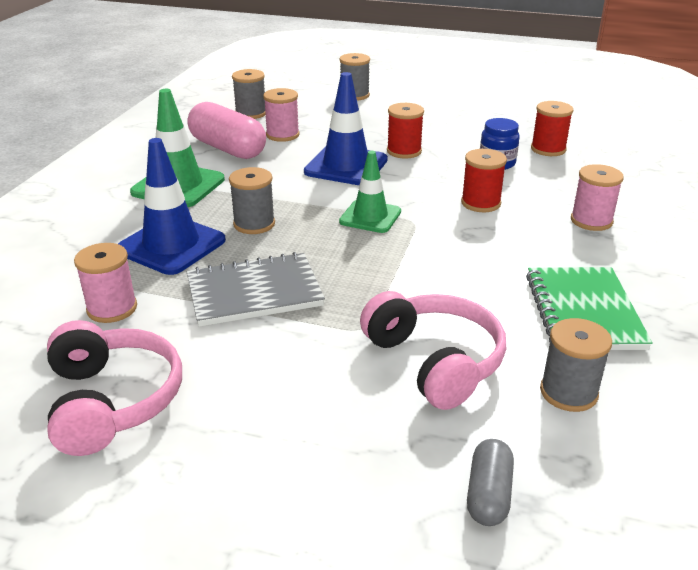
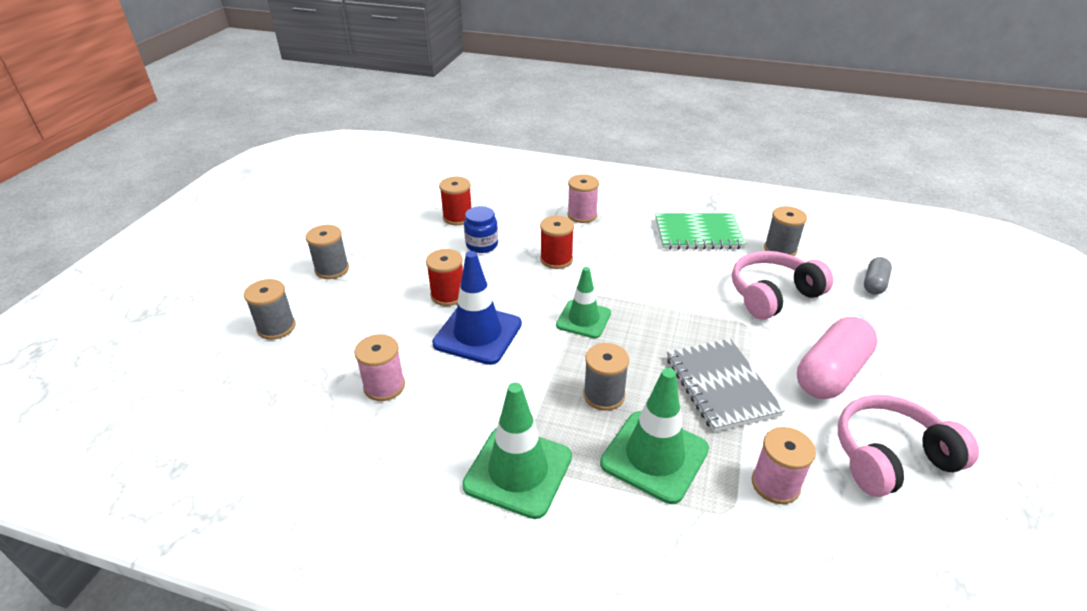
camera: 90 degrees left, 5 degrees up
(171, 245) = (654, 456): blue traffic cone -> green traffic cone
(228, 148) = (415, 434): pink capsule -> pink capsule (830, 373)
(251, 113) = (301, 422): grey spool -> grey spool (332, 269)
(488, 494) = (874, 284): grey capsule -> grey capsule turned 75 degrees counterclockwise

